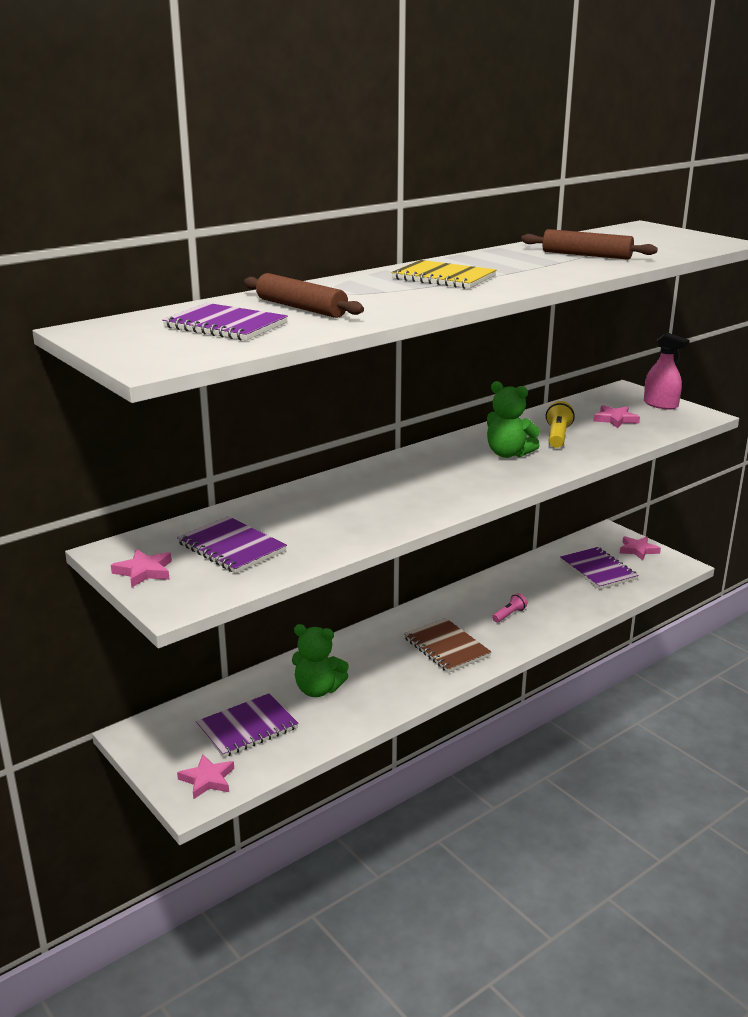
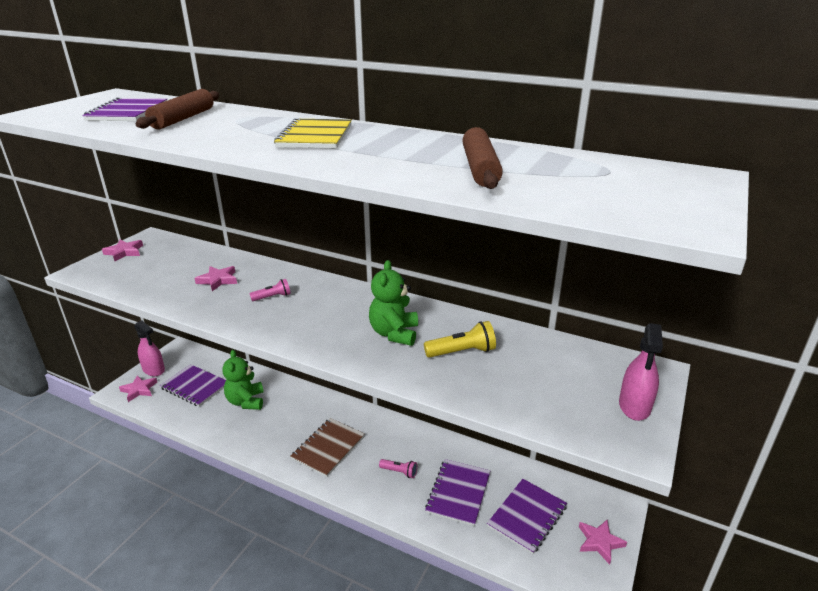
camera: 65 degrees right, 5 degrees up
(167, 762) = (154, 370): none -> pink spray bottle
(231, 547) = (163, 267): purple notebook -> purple notebook (458, 493)
(385, 494) = (272, 297): none -> pink flashlight
(615, 419) = (547, 380): pink star -> pink star (218, 280)

